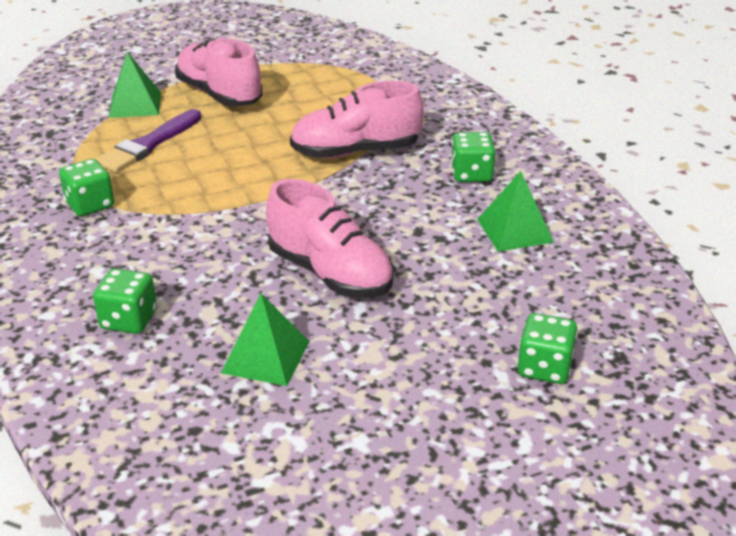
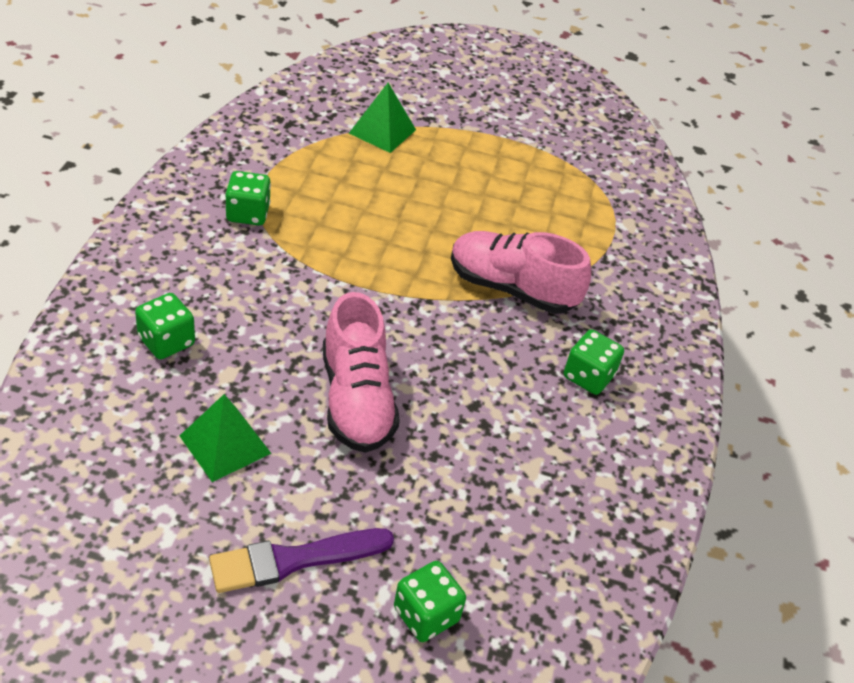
camera: 30 degrees right, 10 degrees up
(148, 145) = (351, 179): purple brush -> purple brush (293, 560)
(219, 94) = (461, 159): pink shoe -> none
(515, 230) = (559, 461): green pyramid -> none

